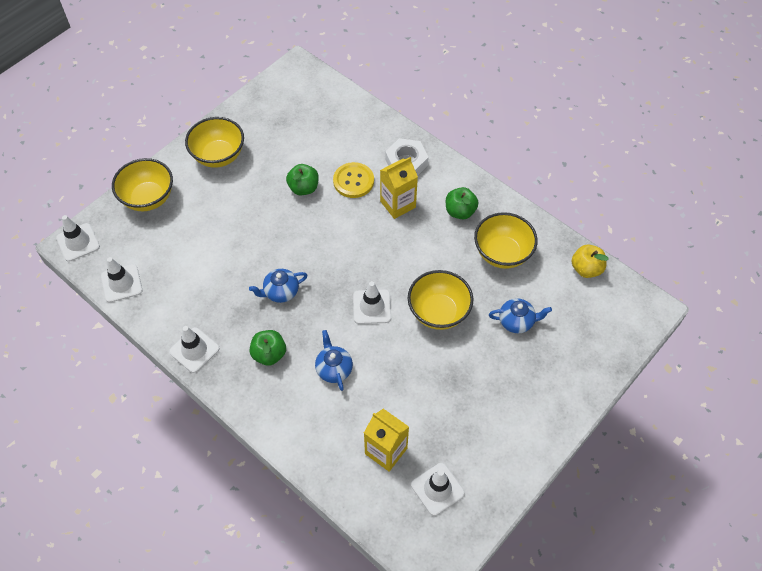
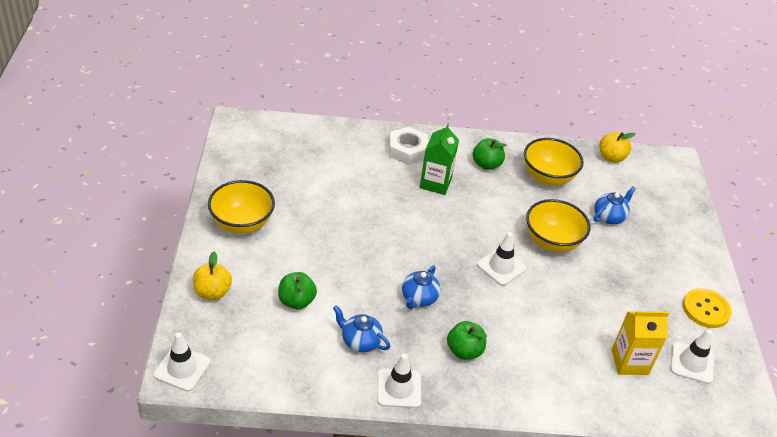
camera: 45 degrees left, 15 degrees down
(121, 283) = (268, 377): white traffic cone -> none
(148, 198) = (212, 292): yellow bowl -> yellow apple
(303, 188) = (347, 210): green apple -> green apple (296, 301)
(334, 369) = (526, 329): blue teapot -> blue teapot (360, 341)
(353, 181) = (382, 184): yellow button -> yellow button (706, 309)
(398, 204) = (435, 183): yellow carton -> green carton

